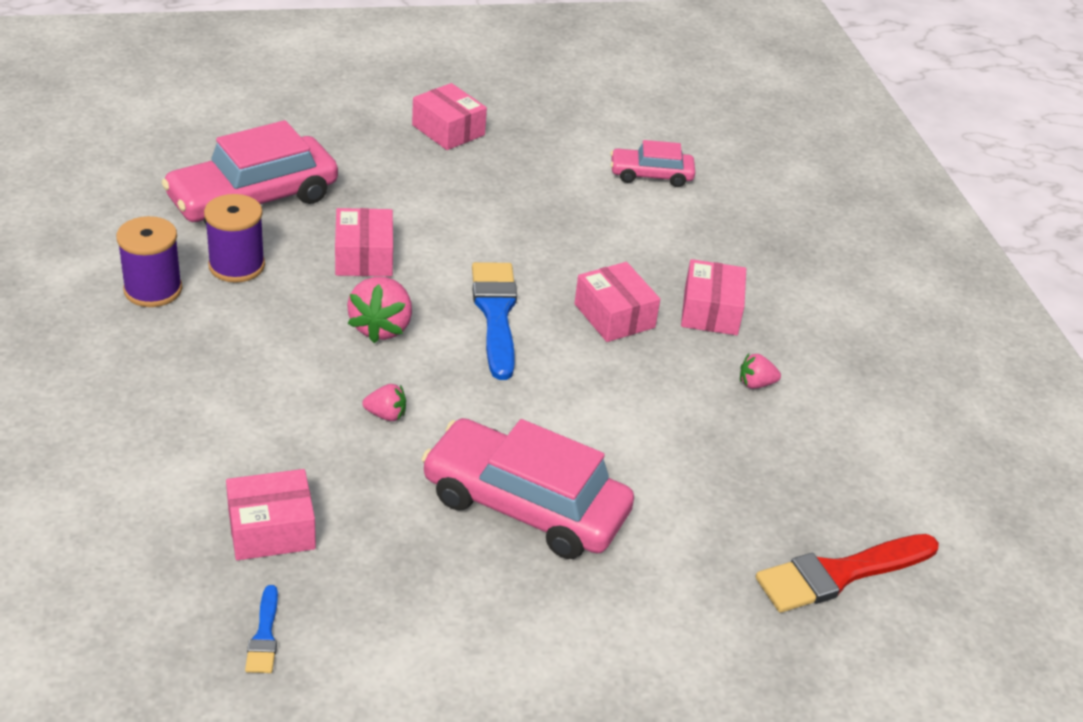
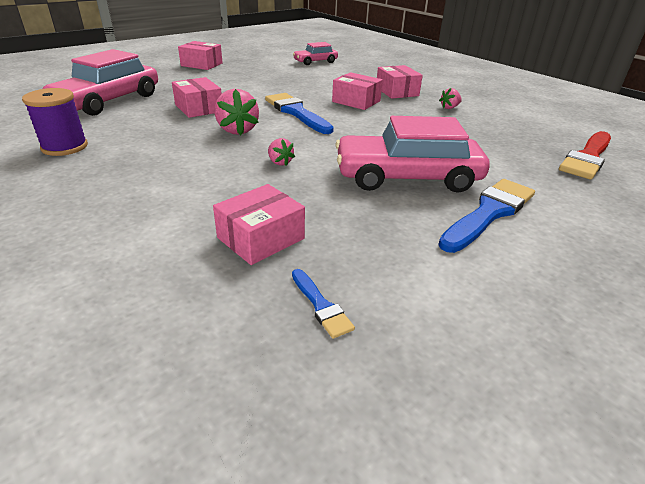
camera: 25 degrees left, 5 degrees down
(237, 266) = (119, 126): purple spool -> none
(386, 415) = (279, 162): pink strawberry -> pink strawberry turned 75 degrees clockwise
(565, 604) = (489, 213): none -> blue brush

